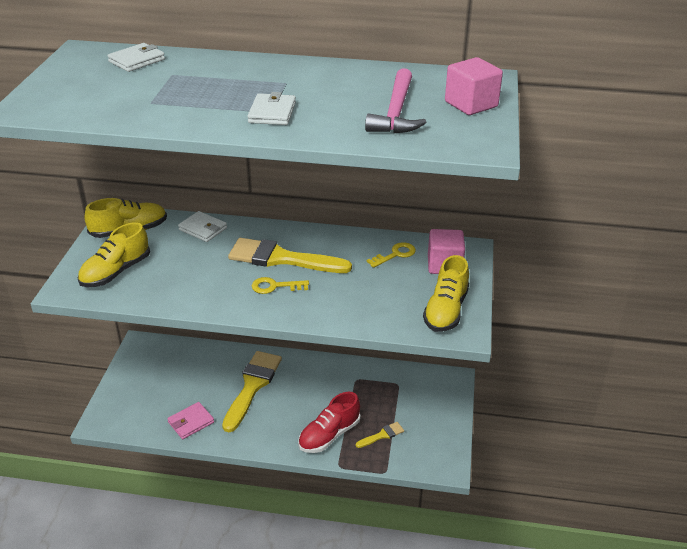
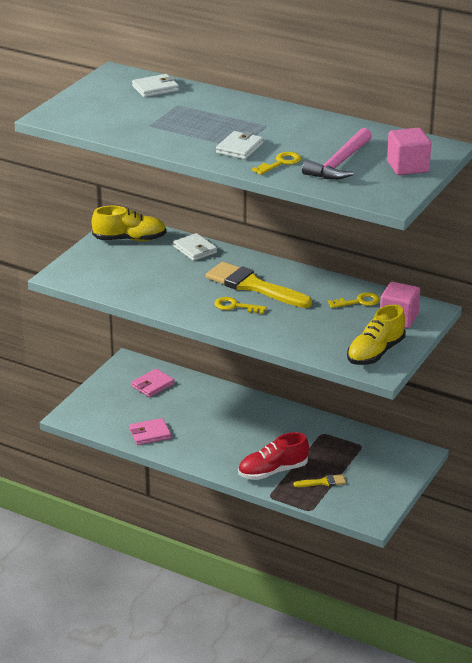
camera: 20 degrees right, 5 degrees down
(116, 272) = (105, 270): yellow shoe -> none
(174, 365) = (152, 385): none -> pink wallet
(252, 386) = (219, 418): yellow brush -> none
(330, 122) = (280, 163): none -> yellow key

